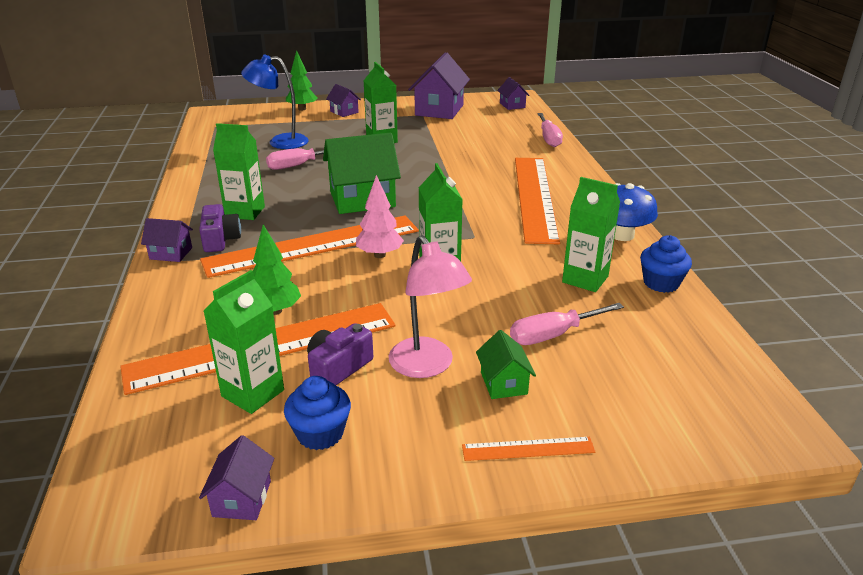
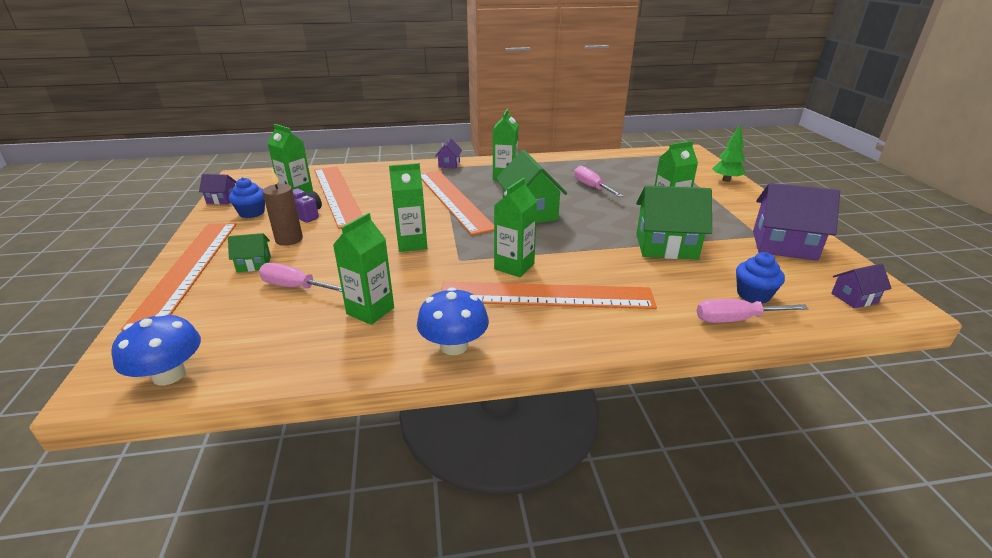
camera: 90 degrees right, 0 degrees up
(220, 239) = (465, 174): purple camera -> none
(275, 311) = (373, 195): green tree -> none
(280, 142) = (638, 177): blue lamp -> none
(344, 112) = (733, 197): purple house -> none
(379, 255) = (435, 222): pink tree -> none
(427, 366) = (289, 239): pink lamp -> brown candle
(441, 146) = (666, 246): none -> green house
(486, 209) = (514, 266): none -> green carton
(528, 449) = (188, 269): orange ruler -> orange ruler, size x2.42
(553, 335) = (295, 287): pink screwdriver -> pink screwdriver turned 45 degrees counterclockwise
(661, 283) = (347, 357): blue cupcake -> blue cupcake (753, 295)
(739, 385) = (169, 375): none -> blue mushroom

